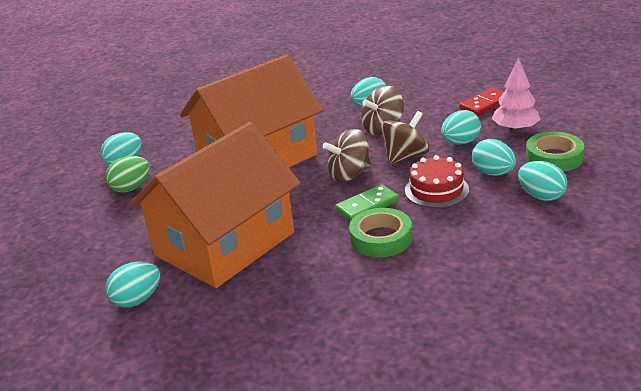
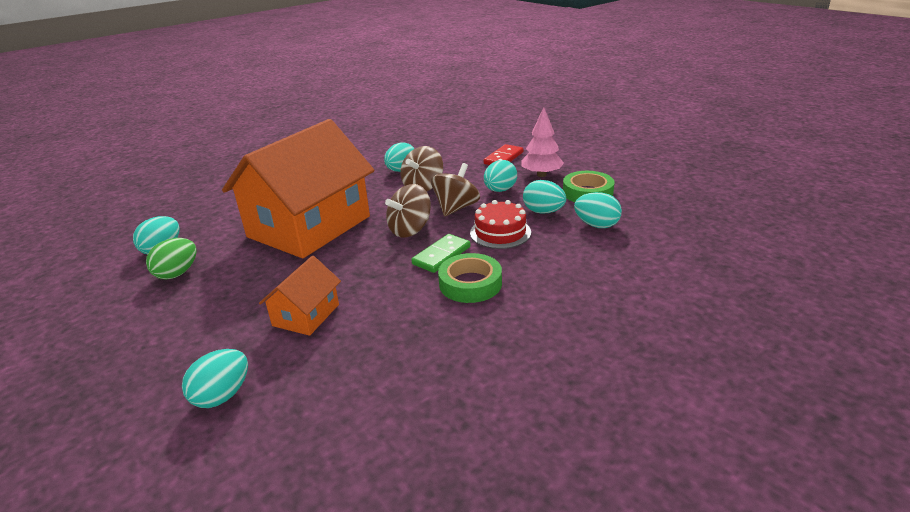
camera: 20 degrees left, 0 degrees up
(224, 244) = (306, 315): orange house -> orange house, size x0.44

